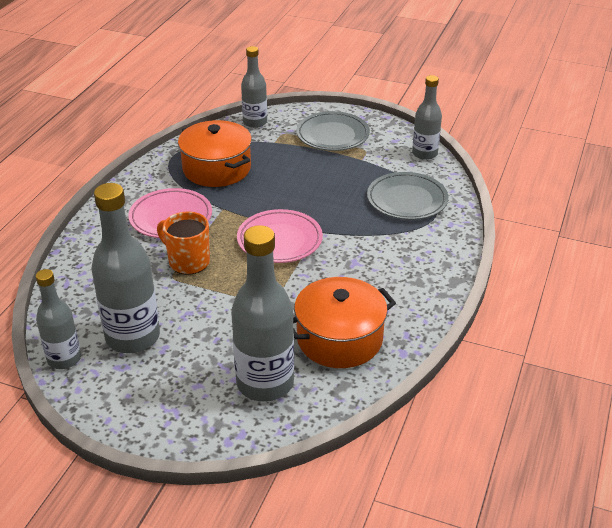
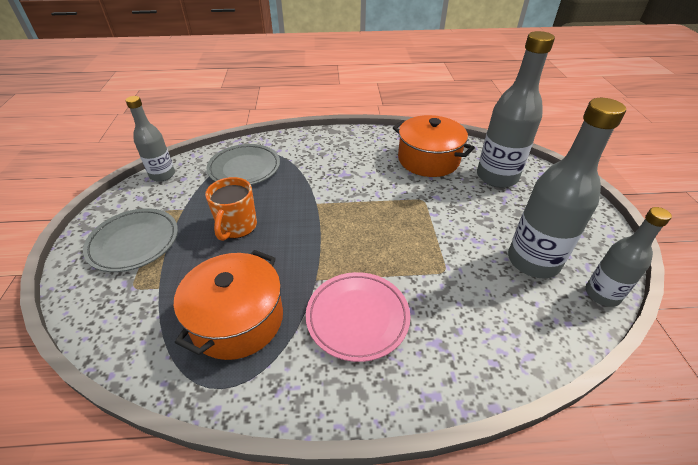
camera: 115 degrees left, 5 degrees up
(188, 261) = (415, 269): orange mug -> orange mug (237, 227)
(255, 122) = (105, 327): grey bottle -> none
(279, 240) = (343, 220): pink plate -> none

